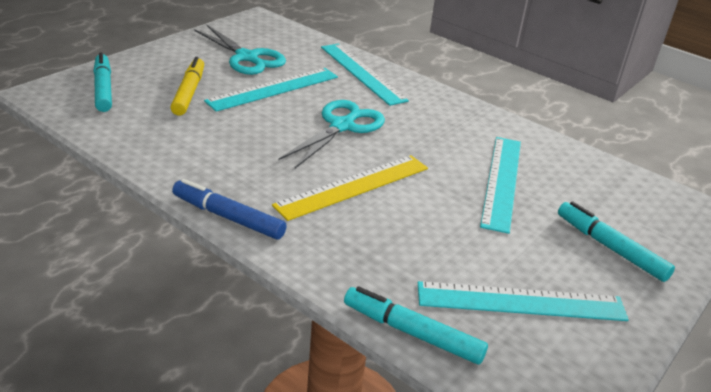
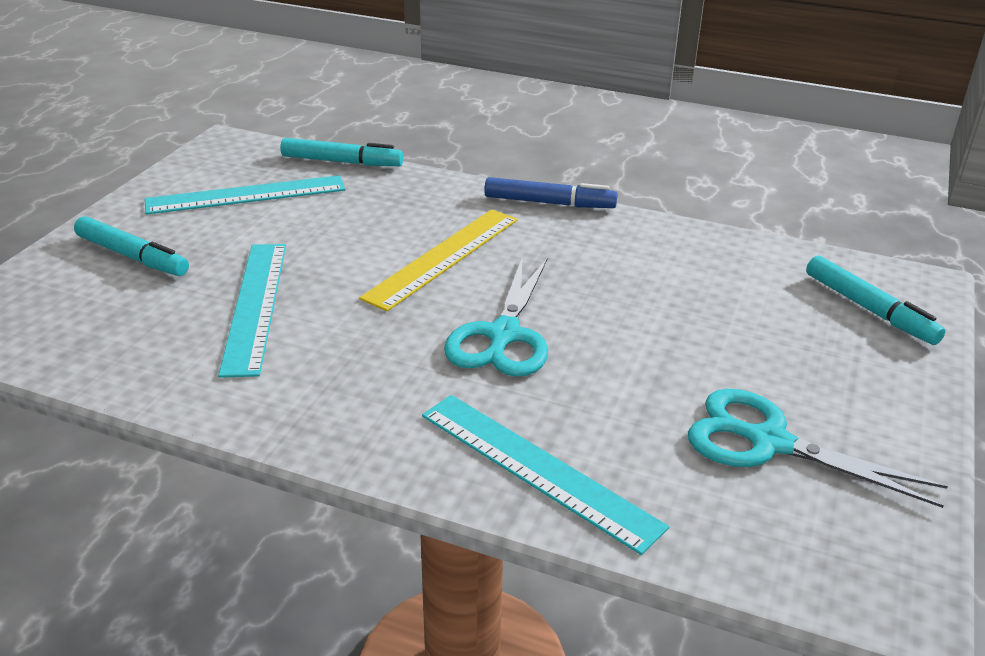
camera: 165 degrees right, 0 degrees up
(189, 92) = (760, 335): yellow marker -> none
(274, 89) = (654, 378): turquoise ruler -> none

